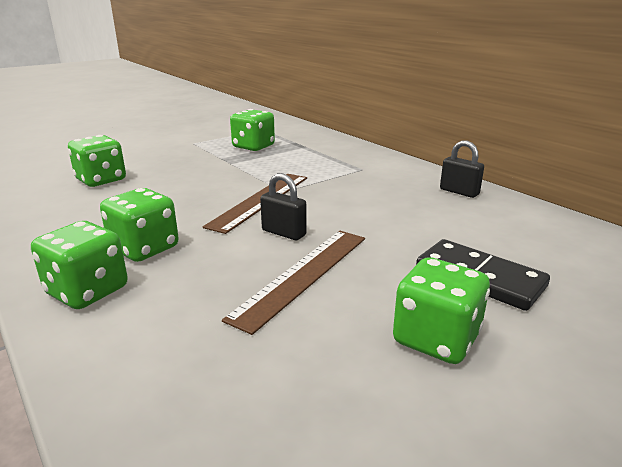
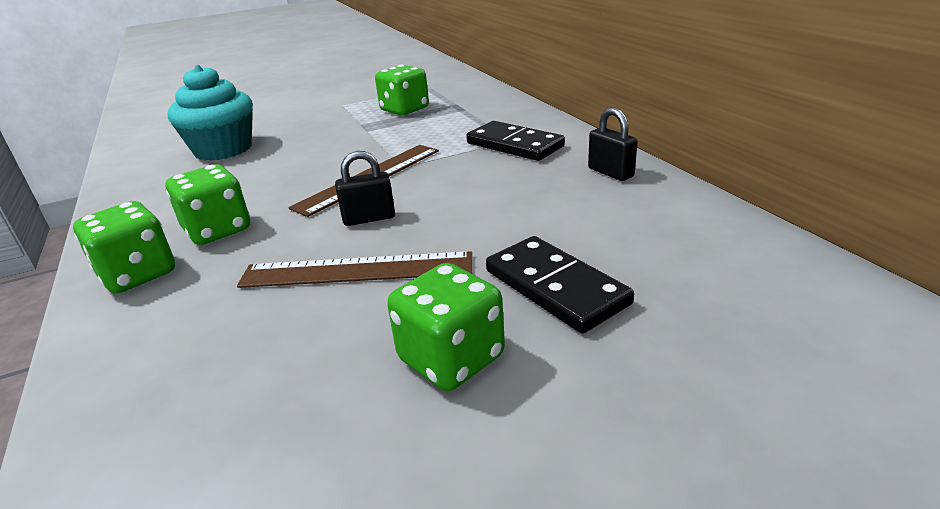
camera: 15 degrees right, 5 degrees up
(101, 180) = (223, 149): green dice -> turquoise cupcake
(284, 233) = (369, 218): black padlock -> black padlock turned 60 degrees counterclockwise
(303, 275) = (357, 270): brown ruler -> brown ruler turned 45 degrees clockwise
(368, 173) = (514, 145): none -> black domino

